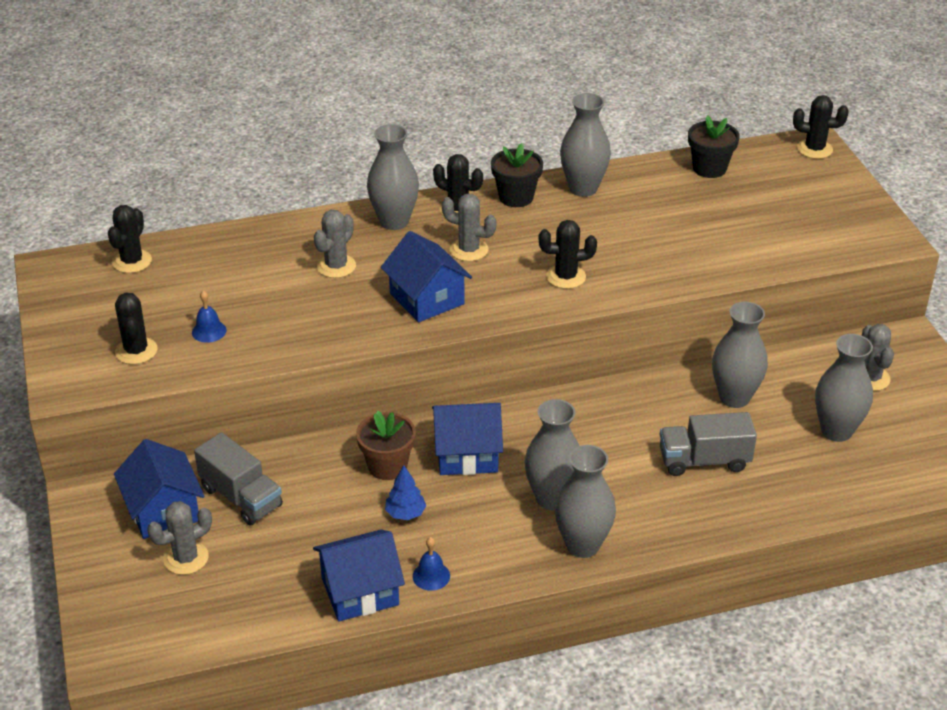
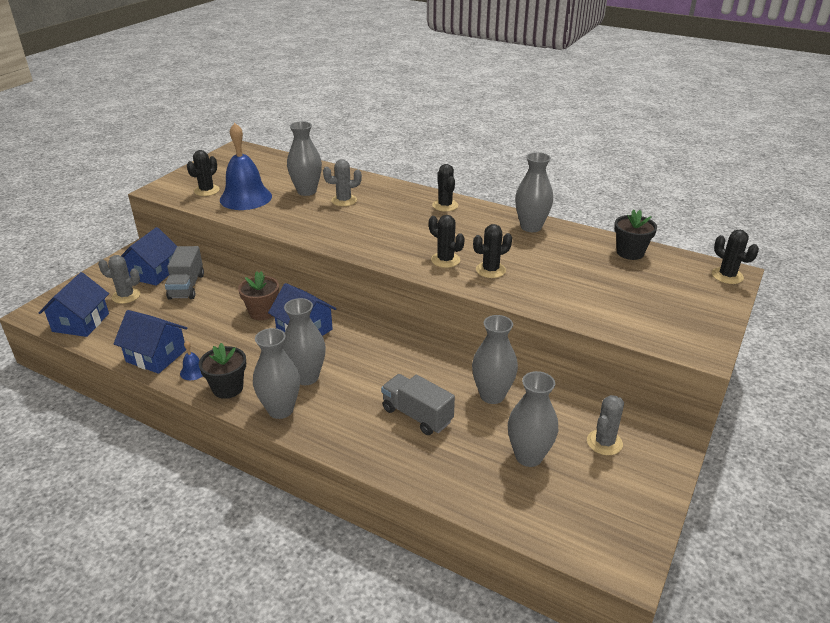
camera: 45 degrees right, 5 degrees down
(132, 261) = (269, 160): black cactus -> black cactus (490, 270)
(209, 331) = (245, 198): blue bell -> blue bell, size x2.43
(394, 221) = (404, 196): grey vase -> grey vase (306, 191)
(405, 513) = (233, 337): blue tree -> none
(426, 299) = (358, 233): blue house -> blue house (81, 322)
(469, 250) = (417, 224): grey cactus -> none
(516, 197) = (485, 214): black flower pot -> black flower pot (228, 388)

